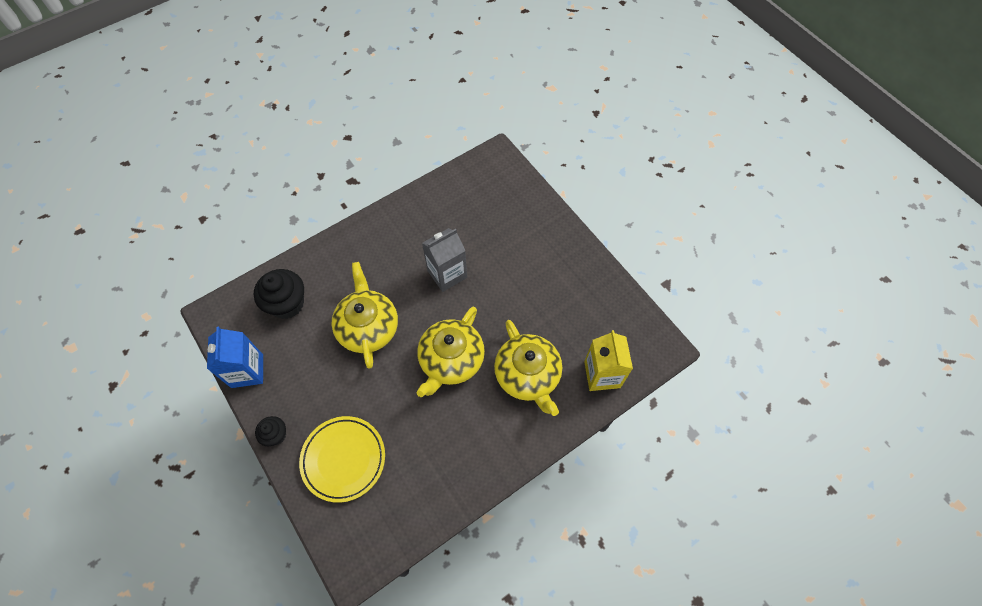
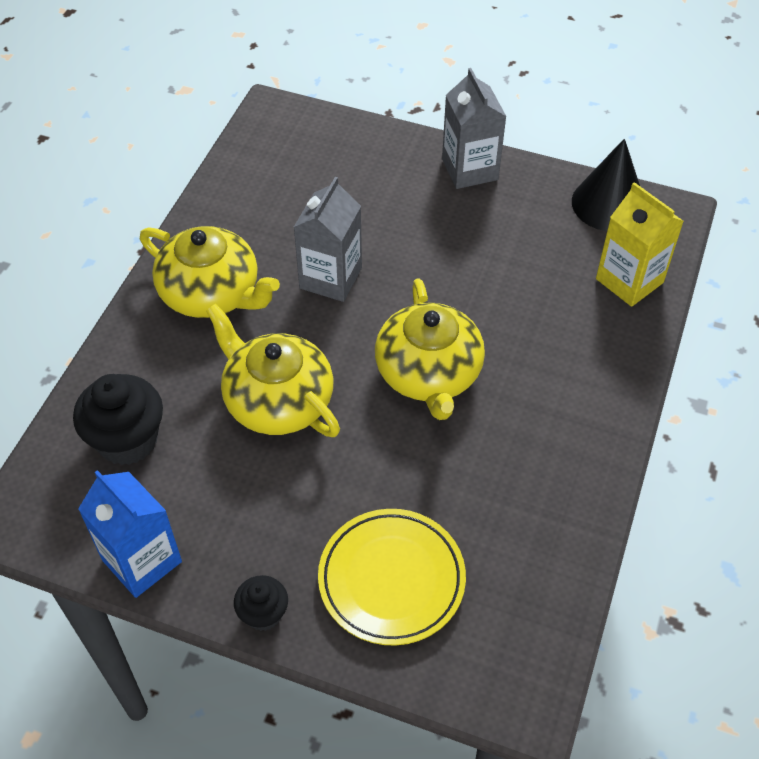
camera: 35 degrees left, 10 degrees down
(528, 375) = (543, 333): yellow teapot -> yellow teapot (212, 293)
(572, 252) = (470, 169): none -> grey carton
(632, 320) = (608, 204): none -> black cone

